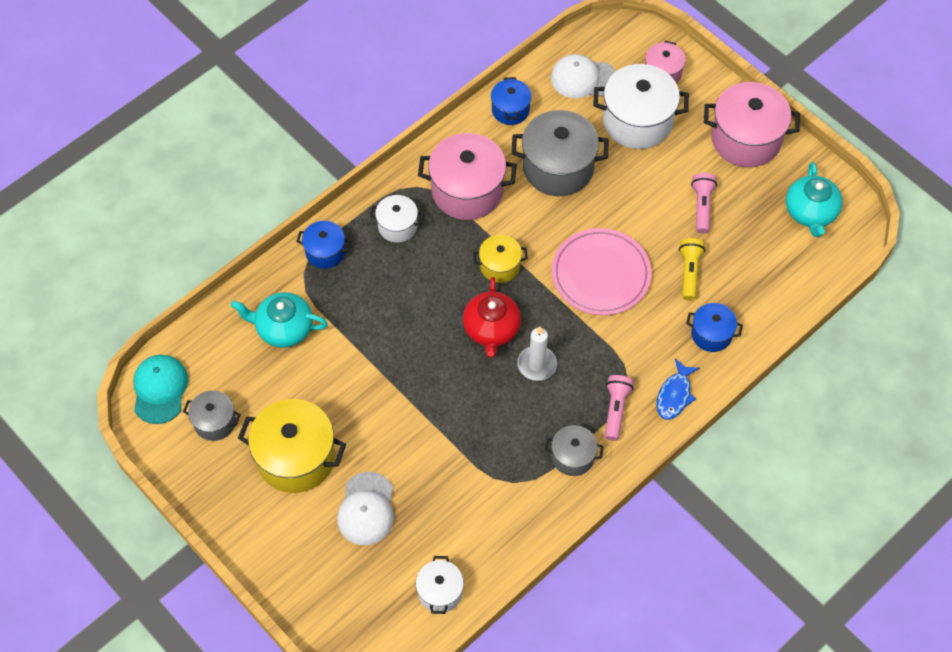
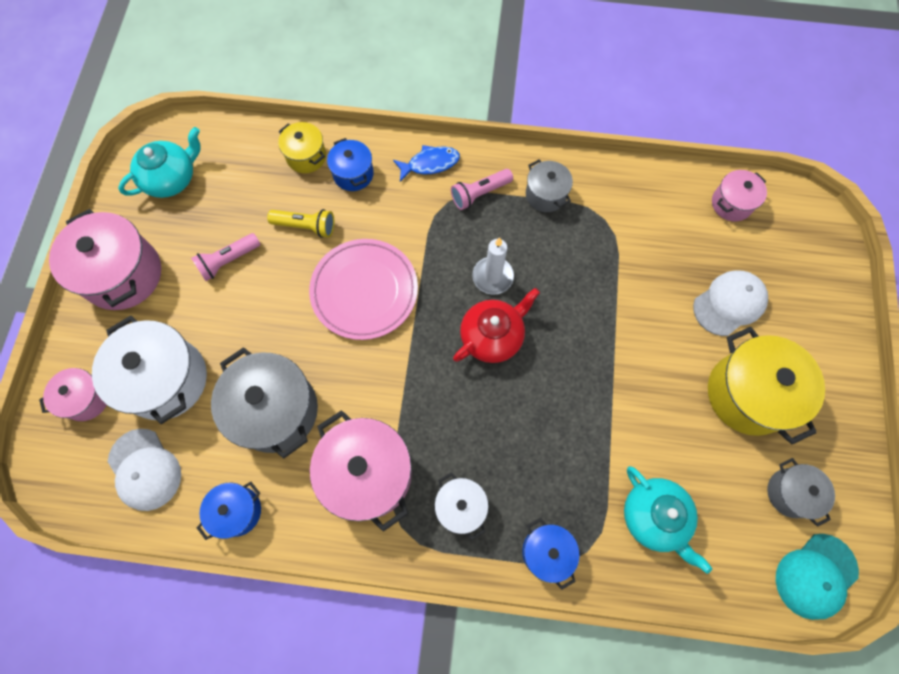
camera: 130 degrees left, 10 degrees up
(440, 592) = (731, 204): white pot -> pink pot
(500, 266) = (425, 378): yellow pot -> yellow pot (306, 156)
(689, 272) = (306, 226): yellow flashlight -> yellow flashlight turned 135 degrees counterclockwise

